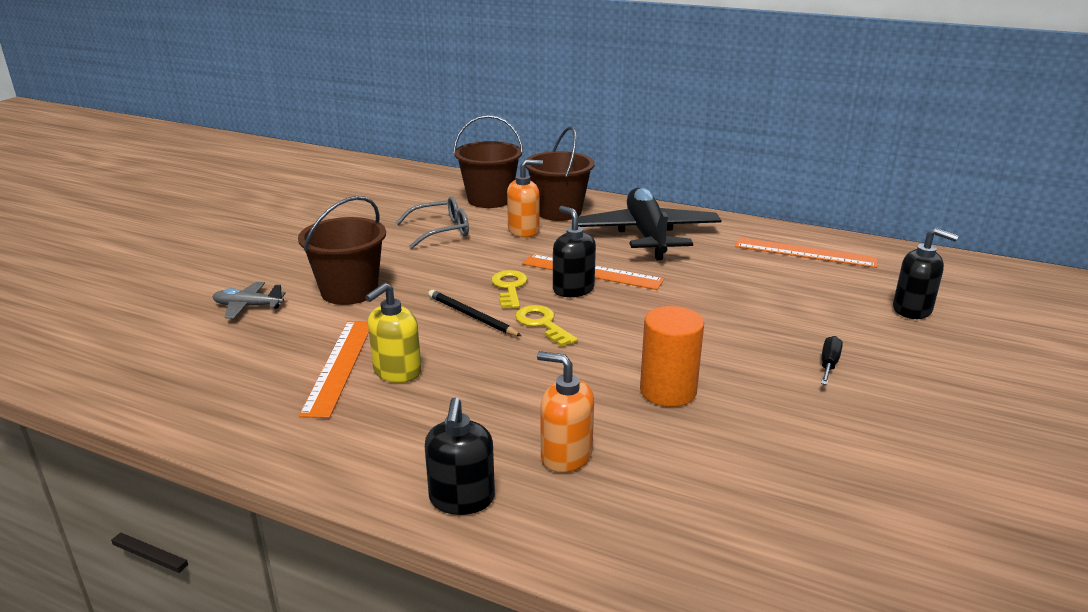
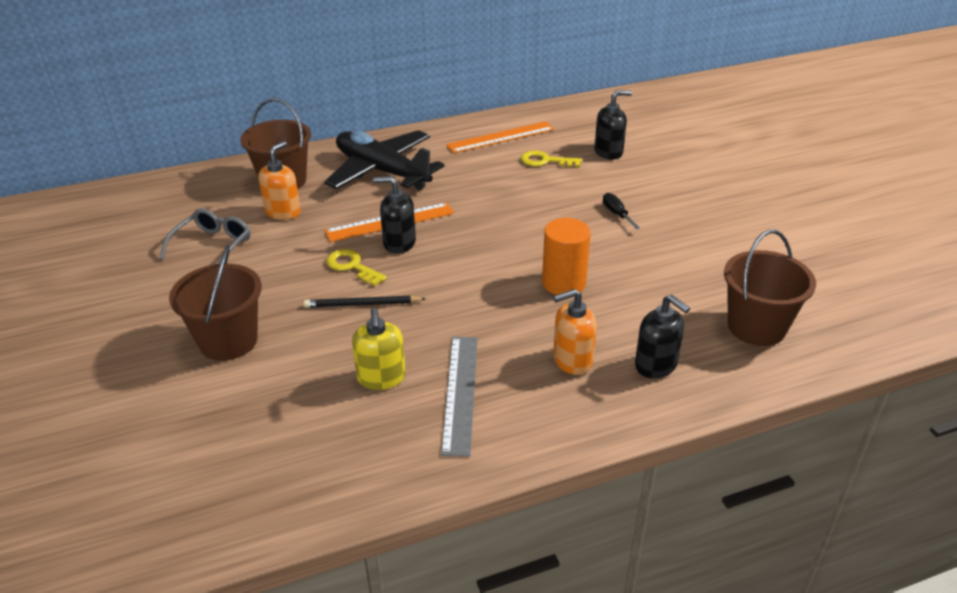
camera: 45 degrees left, 10 degrees up
(248, 306) = (159, 406): grey plane -> none
(339, 366) = (331, 401): orange ruler -> none
(431, 418) = (460, 393): none -> grey ruler
(462, 499) = (560, 427): black soap dispenser -> black soap dispenser (656, 365)
(489, 199) = (205, 196): brown bucket -> brown bucket (756, 327)
(542, 324) = (420, 281): yellow key -> yellow key (545, 161)

